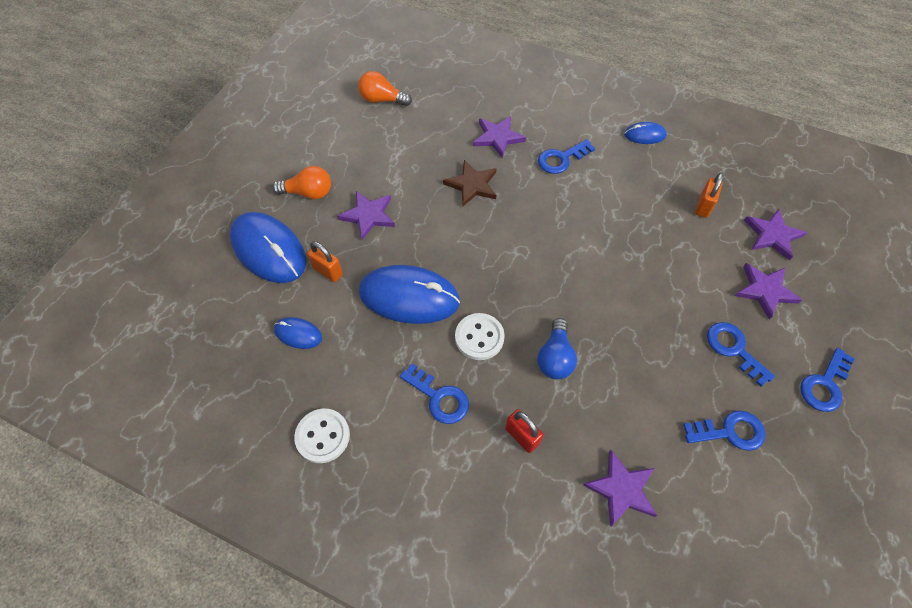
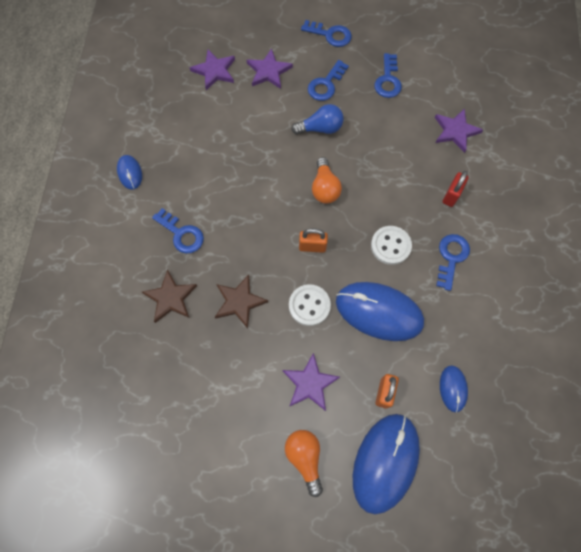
camera: 110 degrees left, 10 degrees up
(323, 436) = (520, 327): white button -> white button (309, 305)
(382, 100) = (148, 439): orange light bulb -> orange light bulb (324, 188)
(409, 297) = (379, 312): blue mouse -> blue mouse turned 60 degrees counterclockwise
(498, 137) = (170, 298): purple star -> brown star
(555, 358) = (383, 190): blue light bulb -> blue light bulb (320, 128)
(703, 206) = (201, 118): orange padlock -> orange padlock (312, 247)
(730, 431) = (388, 80): blue key -> blue key turned 150 degrees counterclockwise

